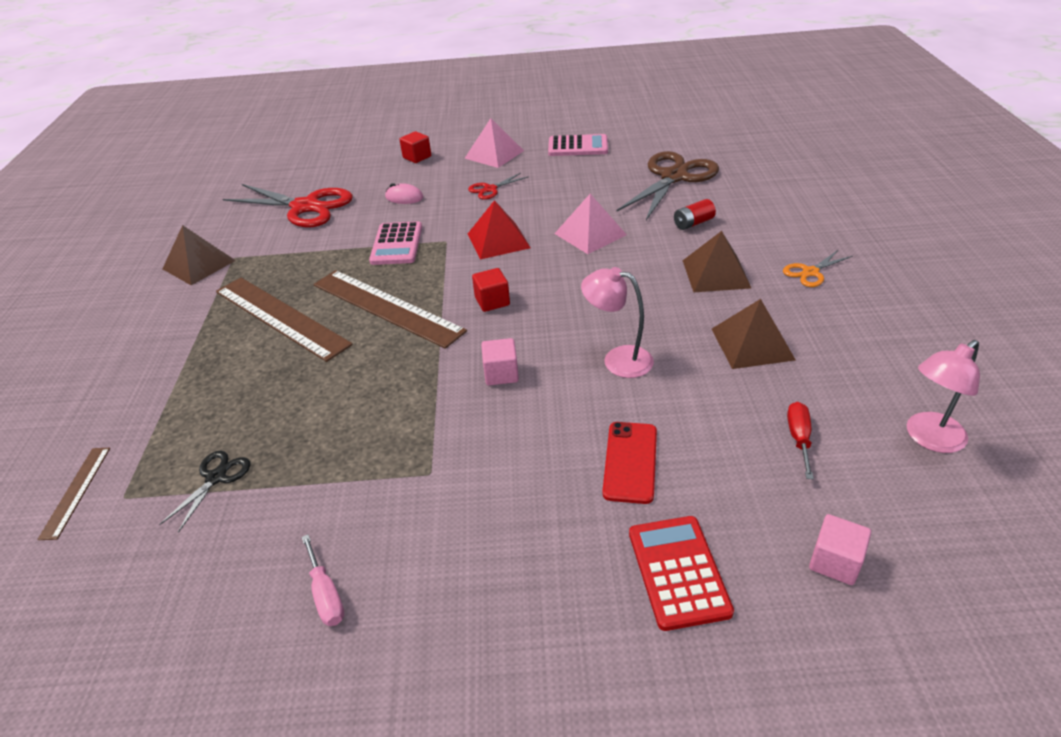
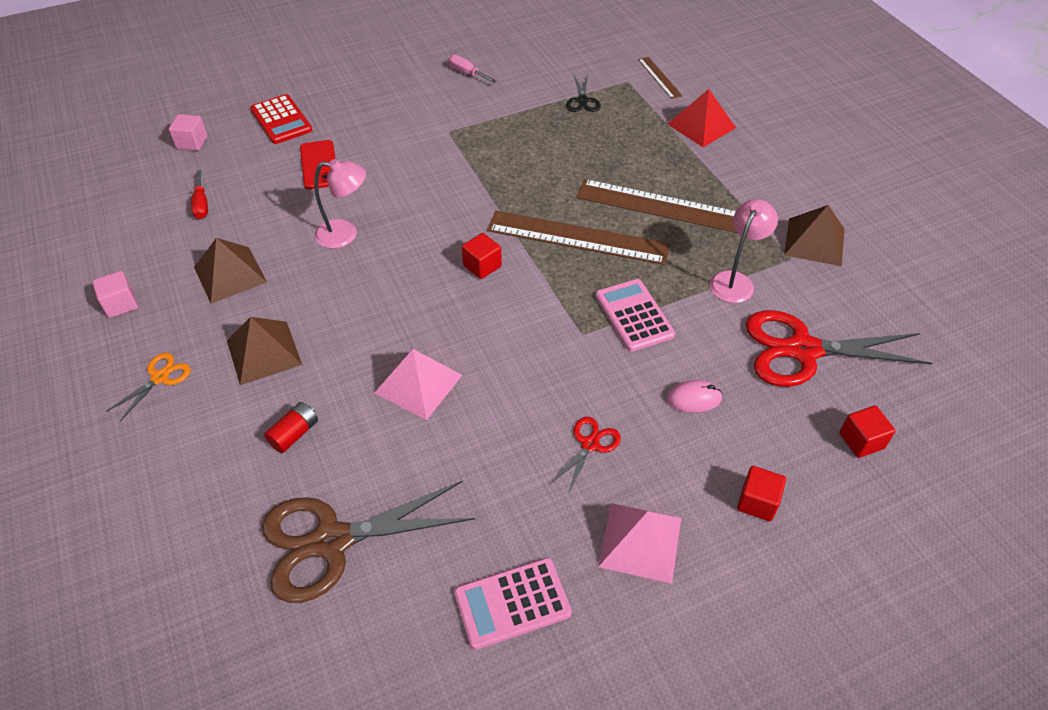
camera: 155 degrees right, 10 degrees up
(330, 168) = (861, 441): none -> red cube
(498, 240) = (522, 348): red pyramid -> red pyramid (701, 125)
(501, 374) = (436, 202): pink cube -> pink cube (120, 304)
(673, 177) = (332, 541): brown scissors -> brown scissors turned 60 degrees clockwise
(928, 439) = (107, 224): pink lamp -> pink lamp (735, 281)

